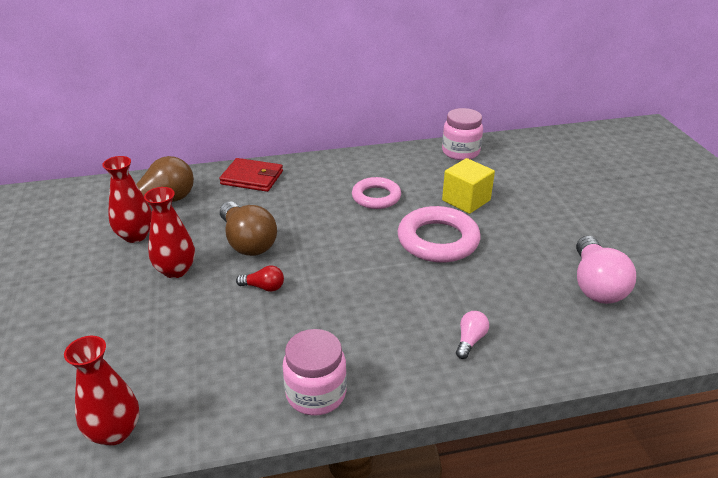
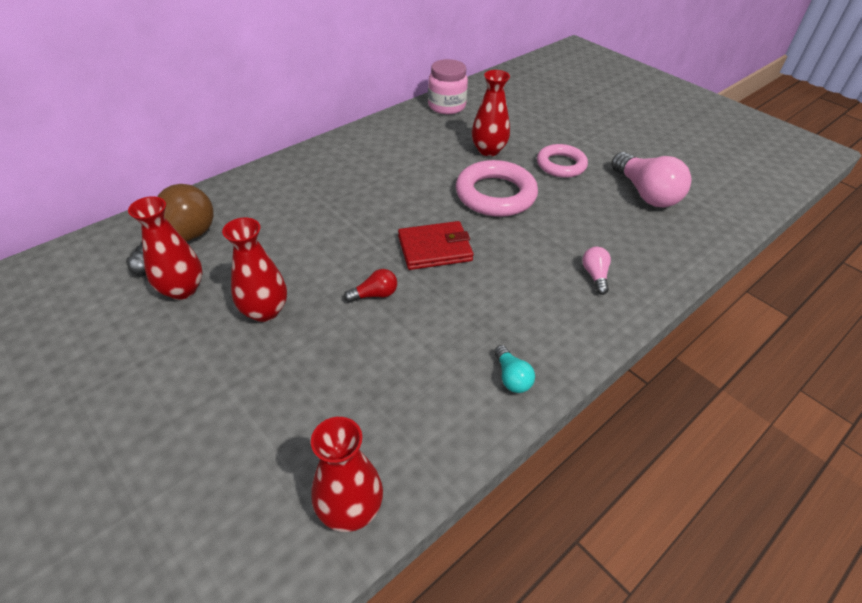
camera: 30 degrees left, 10 degrees up
(247, 242) = (318, 254): brown light bulb -> none
(252, 178) = (264, 185): red wallet -> red wallet (435, 248)
(316, 393) = (511, 377): pink jar -> turquoise light bulb
(376, 197) = (407, 170): pink ring -> pink ring (561, 165)
(466, 200) = (488, 150): yellow cube -> red vase

